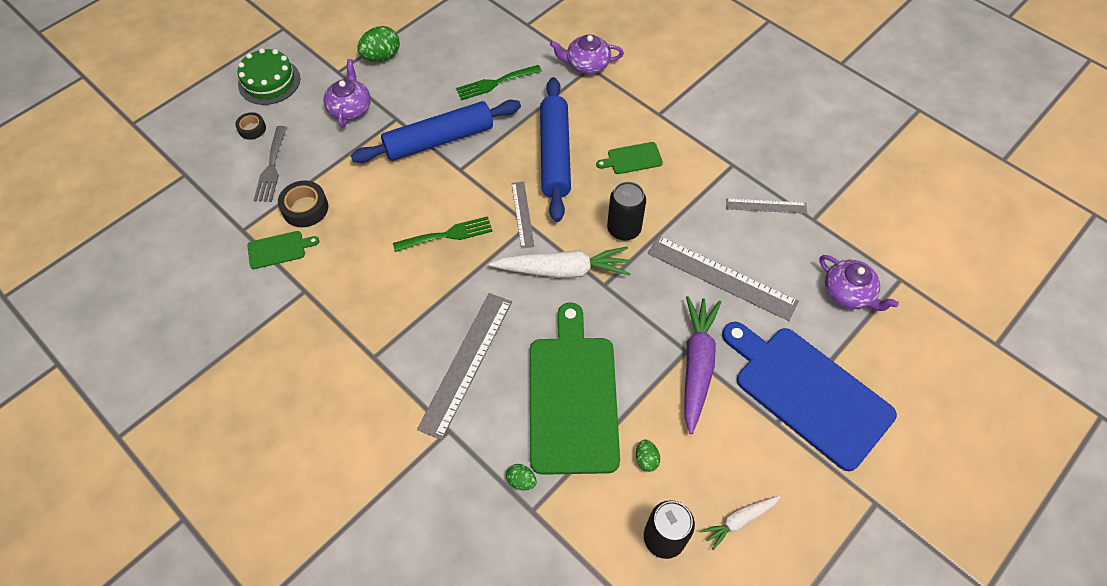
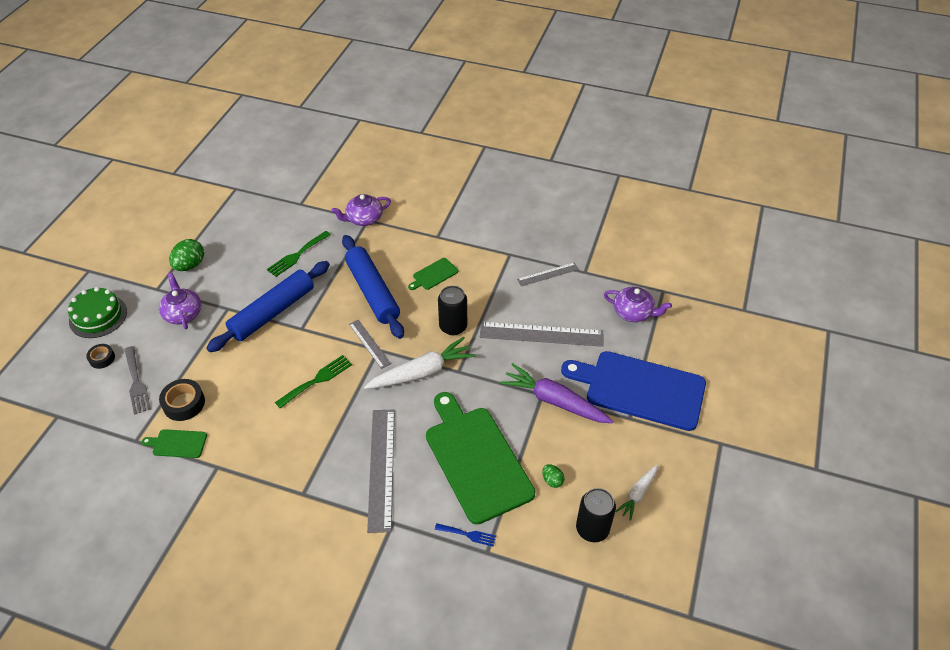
camera: 25 degrees left, 10 degrees down
(279, 249) = (177, 443): green cutting board -> green cutting board turned 135 degrees counterclockwise
(521, 481) = (468, 534): green egg -> blue fork
(696, 365) = (554, 401): purple carrot -> purple carrot turned 45 degrees counterclockwise

